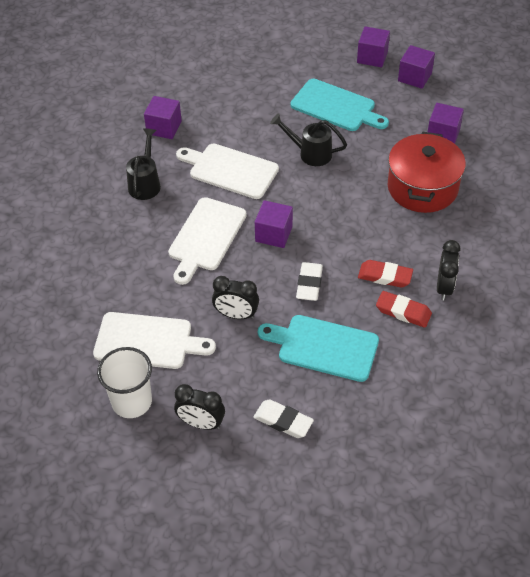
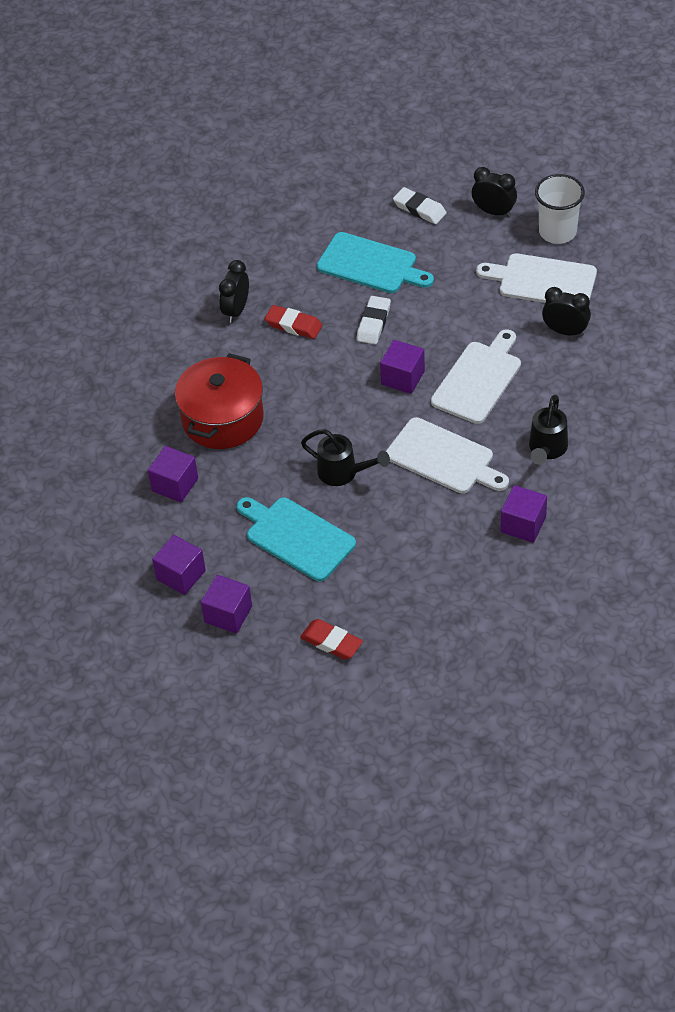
camera: 170 degrees left, 0 degrees up
(236, 315) = (453, 299): black clock -> black clock (565, 331)
(403, 311) = (285, 290): red eraser -> red eraser (331, 642)

